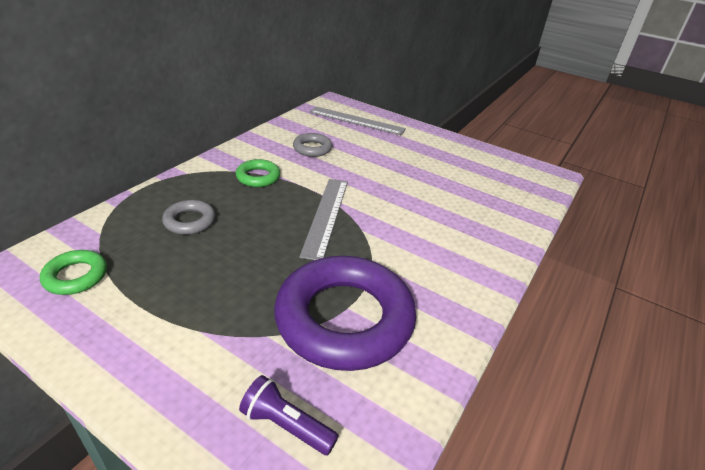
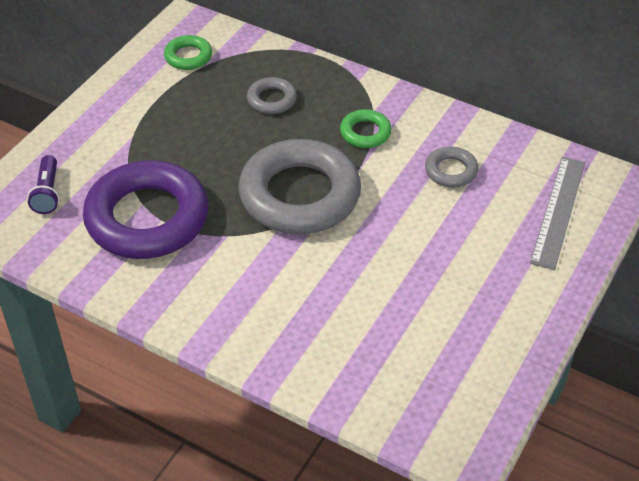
camera: 90 degrees right, 10 degrees up
(286, 425) = (47, 193): purple flashlight -> purple flashlight turned 150 degrees clockwise
(326, 216) = (299, 195): grey ruler -> grey ring

